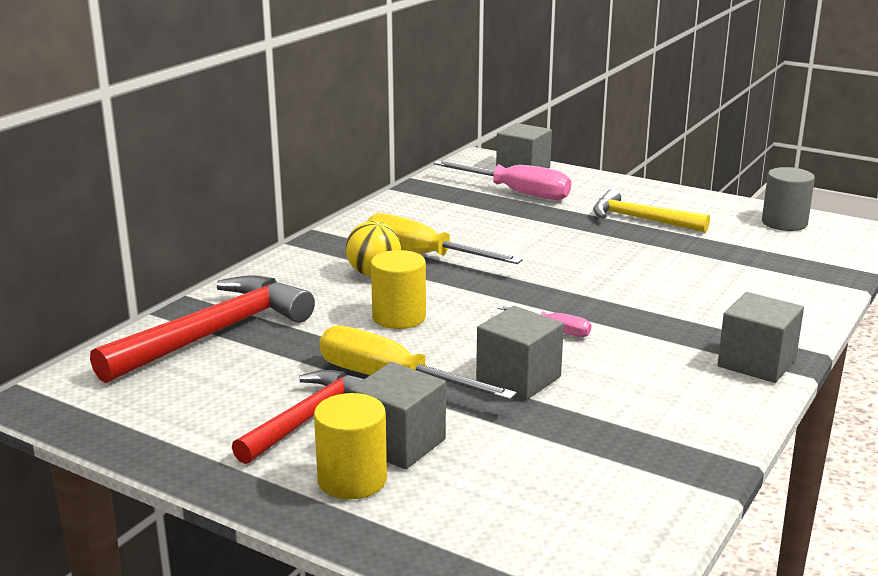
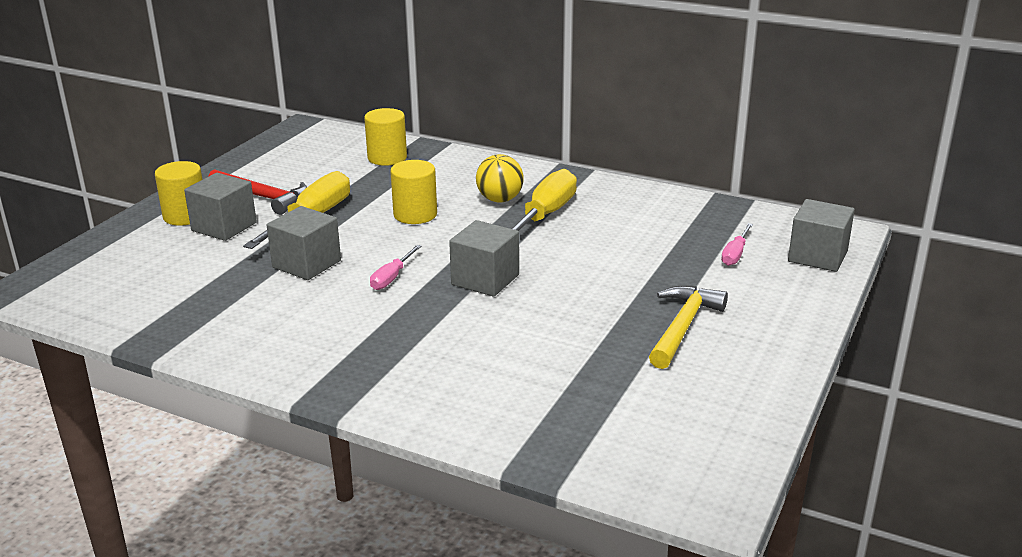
camera: 85 degrees right, 5 degrees up
(214, 333) = (387, 158): red hammer -> yellow cylinder
(516, 192) = (735, 254): pink screwdriver -> pink screwdriver, size x0.51
(756, 363) = (322, 375): grey cube -> grey cube (485, 279)
(784, 223) = (713, 431): grey cylinder -> none

